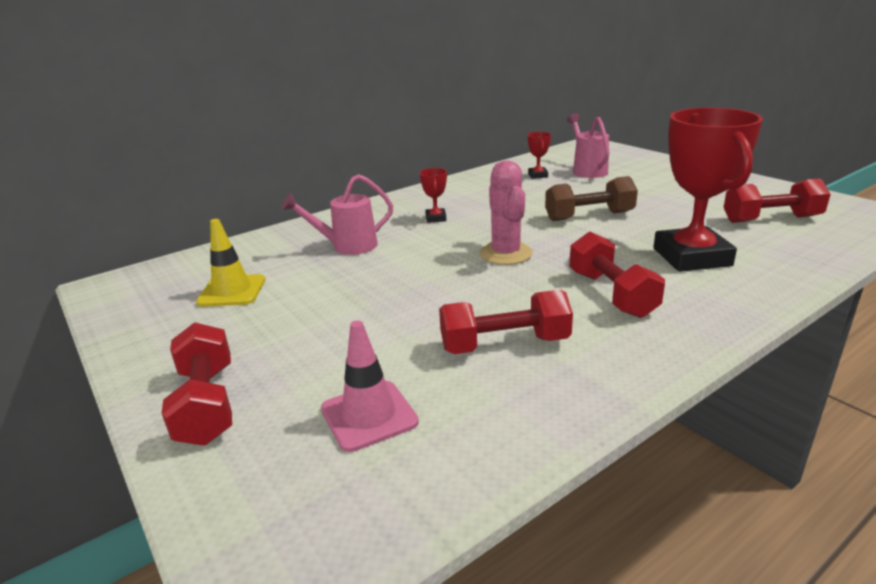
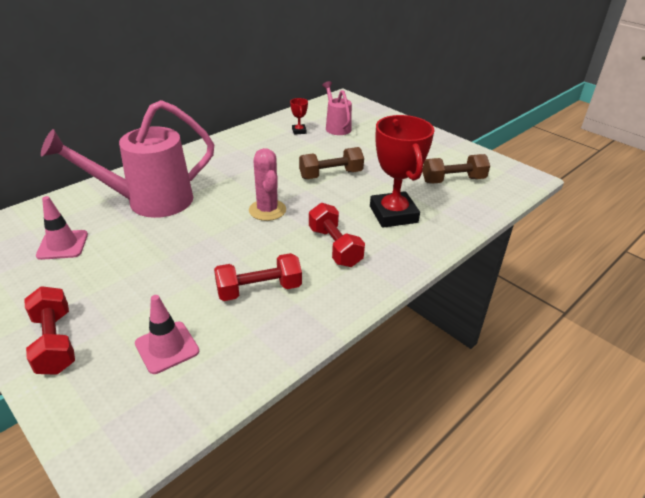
camera: 10 degrees left, 10 degrees up
(232, 291) = (62, 245): yellow traffic cone -> pink traffic cone
(348, 246) = (150, 202): pink watering can -> pink watering can, size x1.90
(435, 218) = (218, 174): red trophy -> none
(771, 219) = (453, 180): red dumbbell -> brown dumbbell

